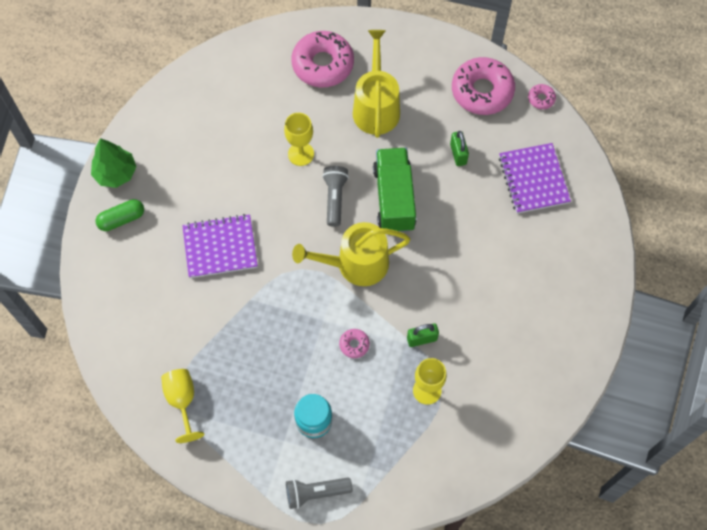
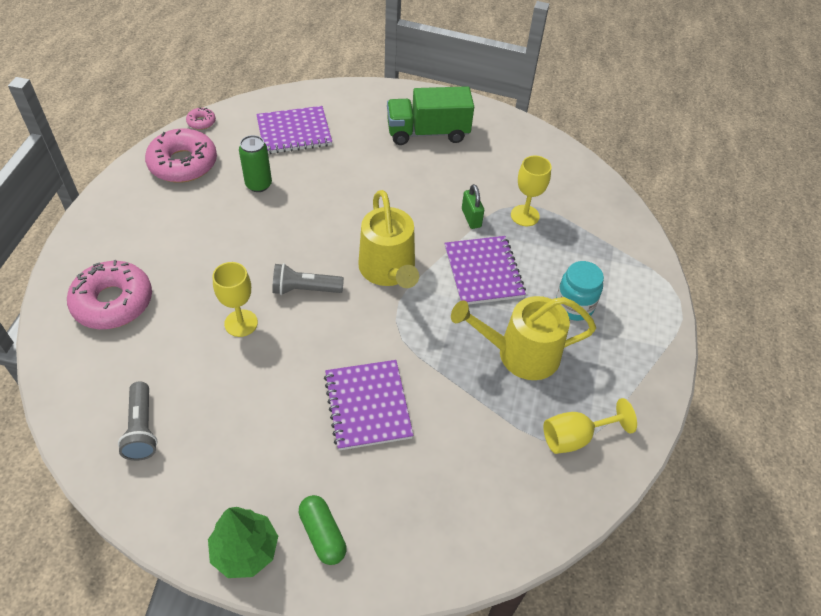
camera: 95 degrees left, 15 degrees down
(316, 493) = (650, 303): grey flashlight -> grey flashlight (142, 429)
(354, 344) = (483, 272): pink donut -> purple notebook
(376, 107) = (186, 251): yellow watering can -> yellow watering can (520, 354)
(394, 198) = (308, 237): green truck -> green truck (428, 133)
(458, 154) = (258, 184): green padlock -> green can

